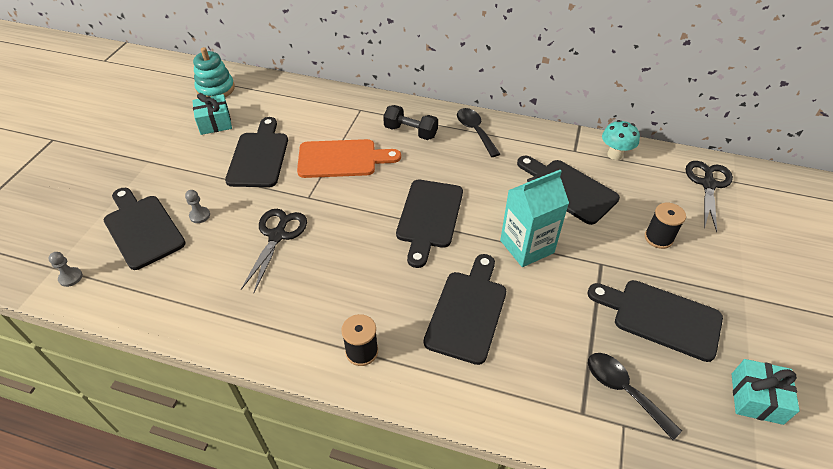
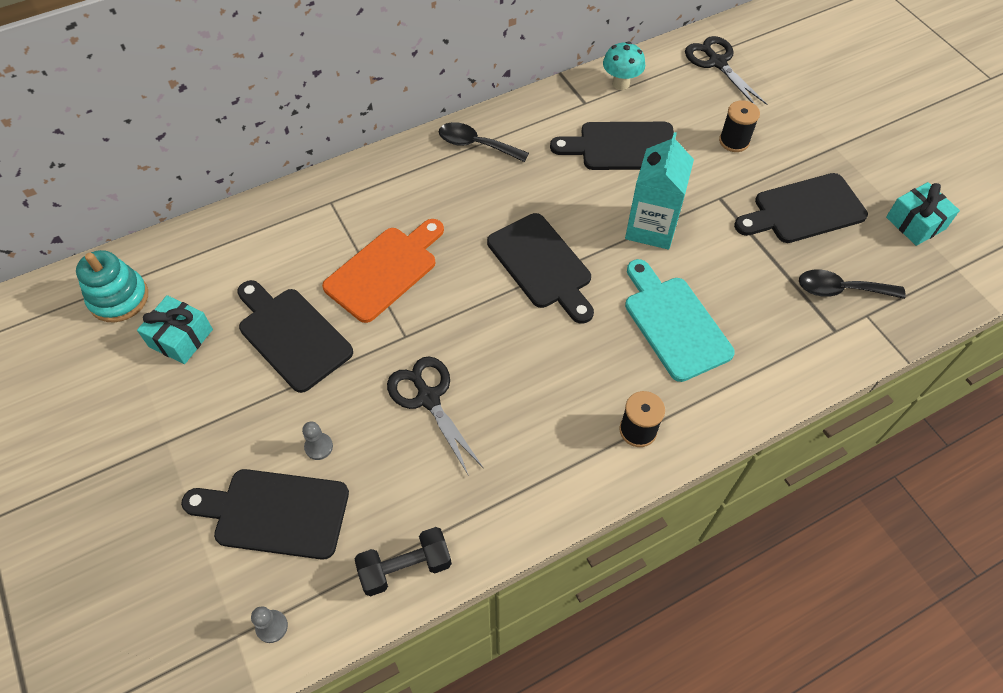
camera: 45 degrees left, 10 degrees up
(410, 132) = (415, 190): black dumbbell -> black dumbbell (405, 567)
(467, 311) = (674, 323): black cutting board -> turquoise cutting board

